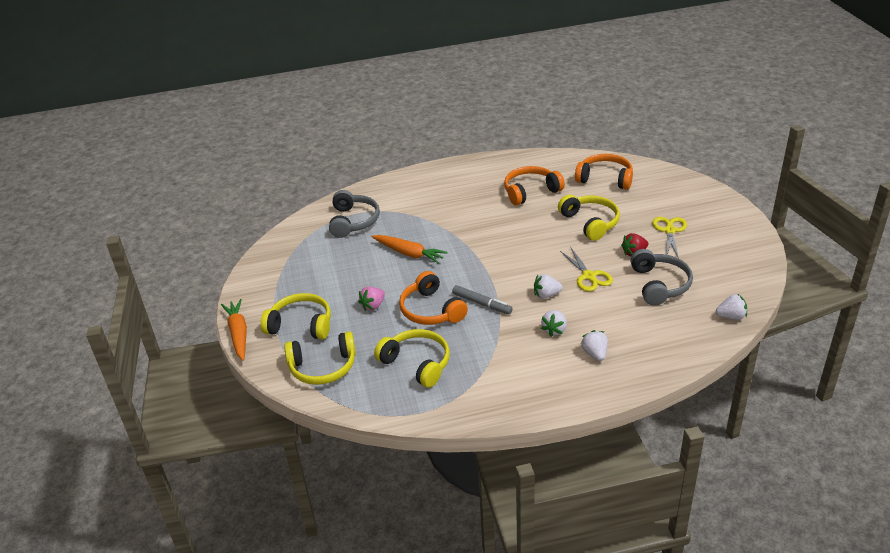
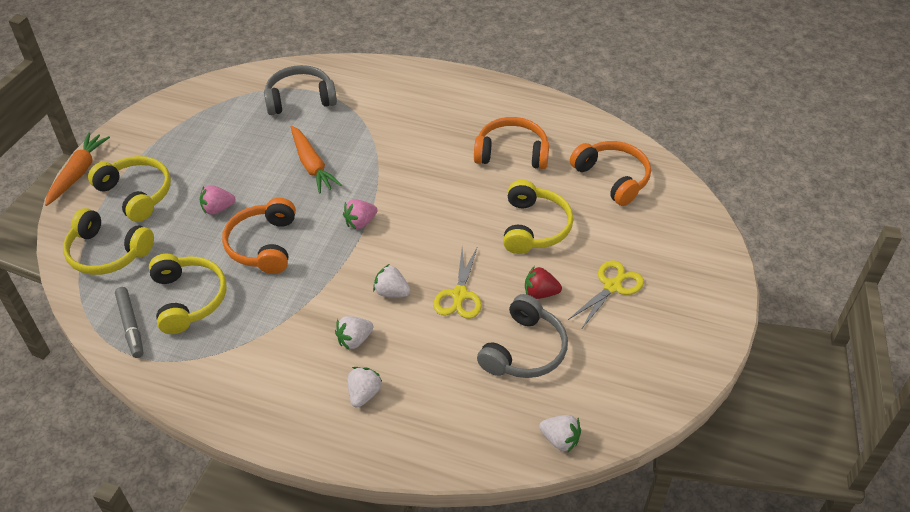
camera: 30 degrees right, 10 degrees up
(353, 221) = (300, 99): grey headphones -> grey headphones turned 135 degrees counterclockwise
(480, 269) = (360, 222): none -> pink strawberry
(482, 303) = (318, 265): grey marker -> grey marker (131, 325)

